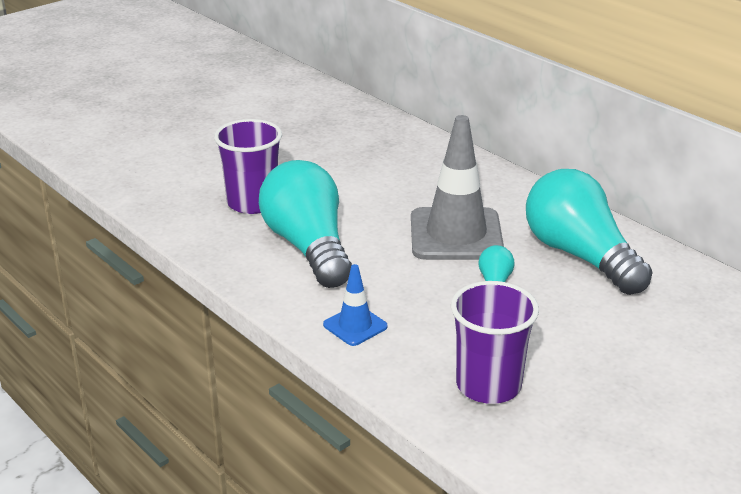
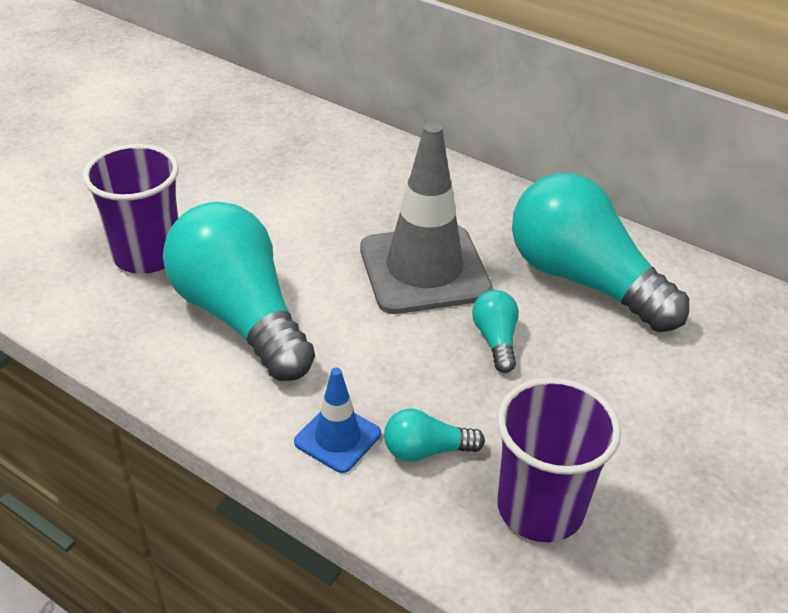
camera: 15 degrees left, 10 degrees up
(417, 341) = (426, 450): none -> turquoise light bulb

